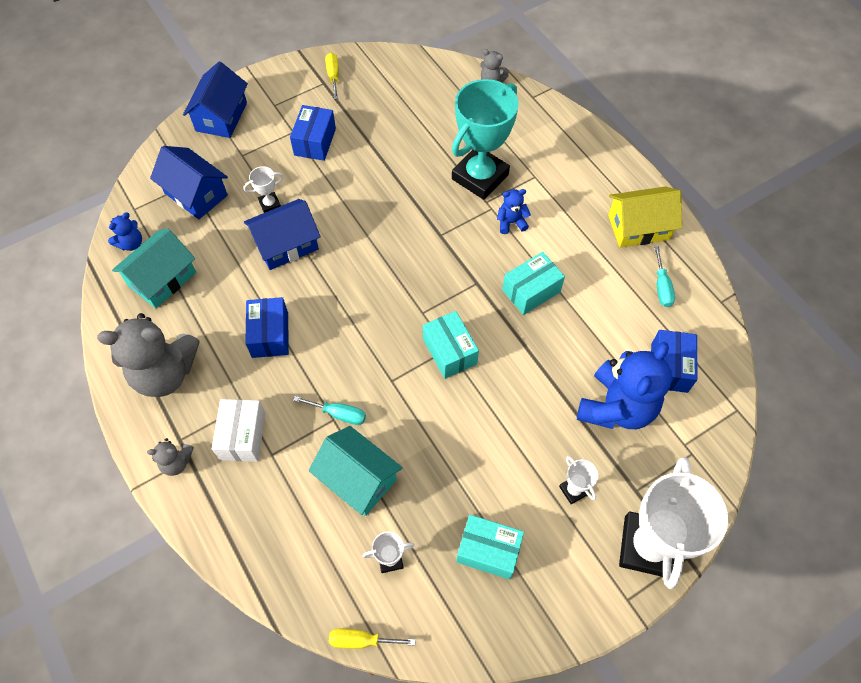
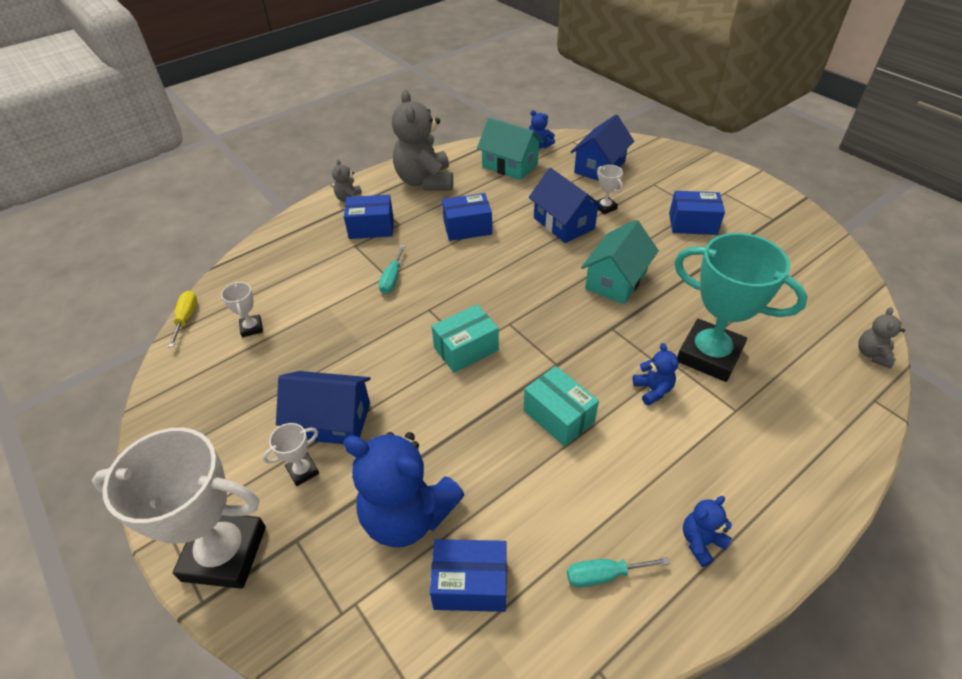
camera: 85 degrees right, 15 degrees down
(221, 117) = (691, 166): blue house -> blue house (331, 420)
(242, 436) = (371, 227): white box -> blue box
(333, 76) = (787, 224): yellow screwdriver -> none
(358, 478) = (329, 298): turquoise house -> turquoise house (616, 280)
(488, 551) = (247, 398): turquoise box -> none
(638, 227) = (701, 542): yellow house -> blue teddy bear

